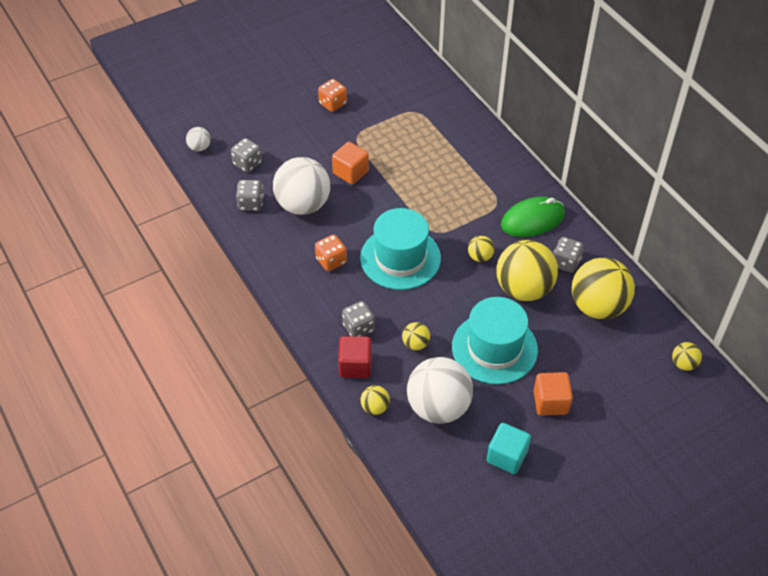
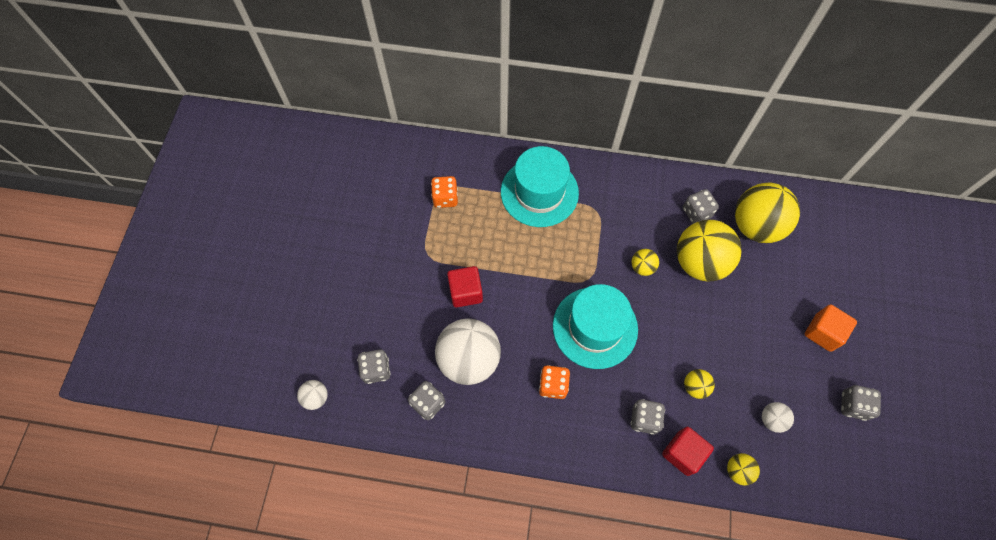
camera: 50 degrees left, 15 degrees up
(333, 104) = (371, 244): orange dice -> orange dice (445, 198)
(350, 172) = (465, 292): orange cube -> red cube
(438, 407) = (771, 419): white ball -> white ball, size x0.45
(494, 348) = (742, 330): turquoise hat -> turquoise hat (539, 192)
(507, 456) = (853, 405): turquoise cube -> grey dice
(532, 220) = (635, 200): green mouse -> none
(683, 364) = (849, 215): yellow ball -> none

